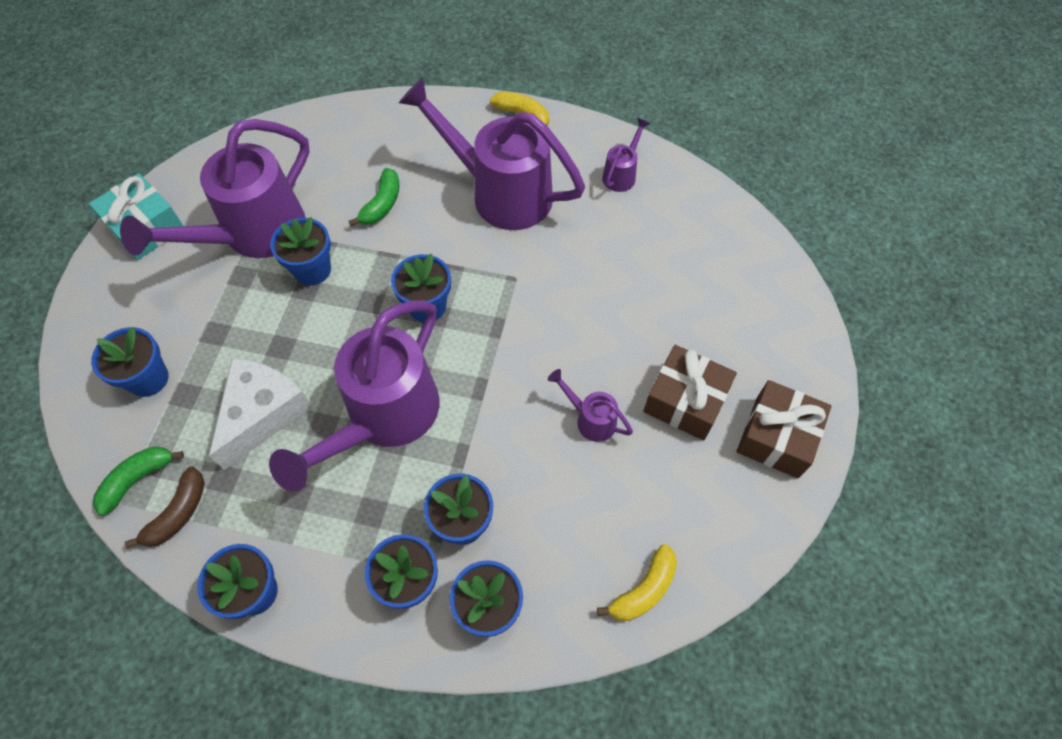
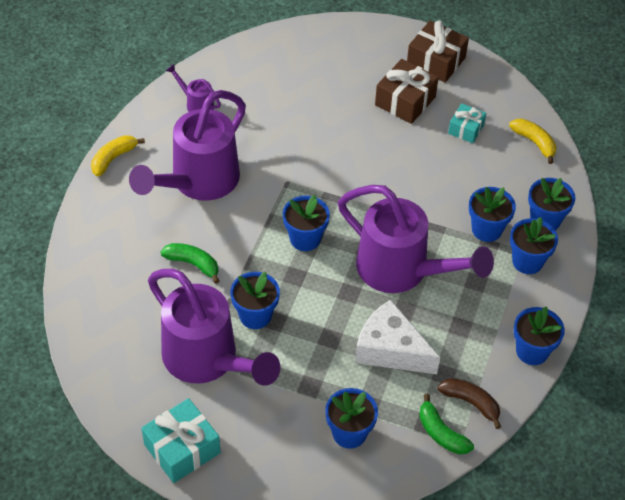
camera: 85 degrees left, 10 degrees down
(590, 419) = (414, 152): purple watering can -> none
(649, 486) = (466, 129): none -> turquoise gift

